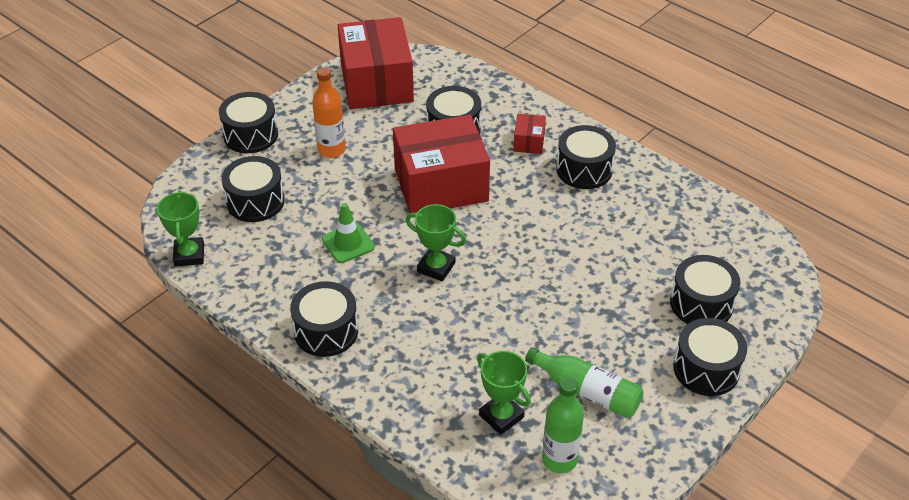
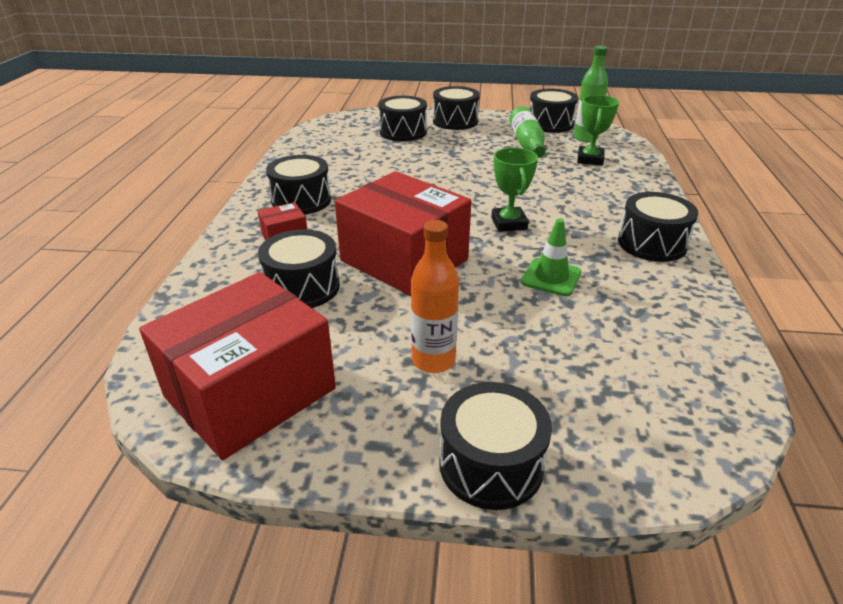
camera: 125 degrees left, 10 degrees down
(189, 255) = (734, 377): green trophy -> none
(255, 201) = (593, 374): black drum -> black drum (550, 124)

